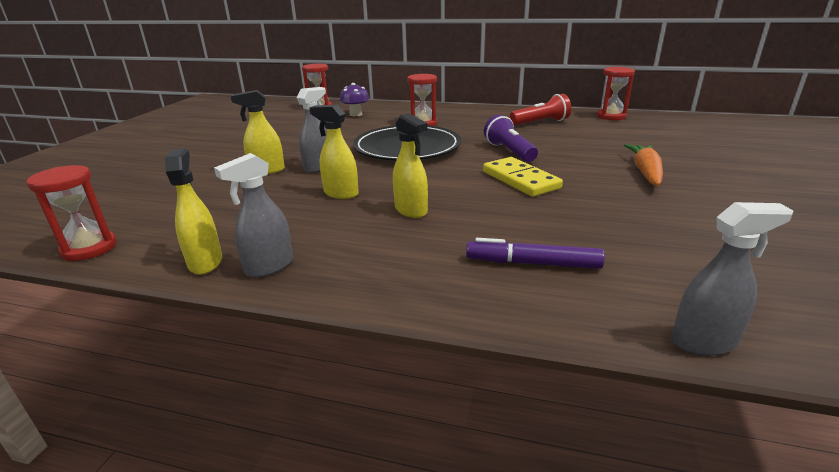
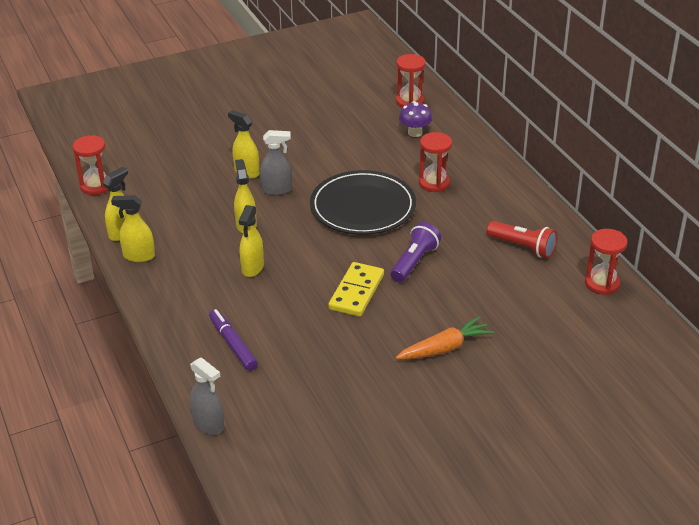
camera: 50 degrees right, 10 degrees up
(269, 267) = (138, 256): grey spray bottle -> yellow spray bottle

